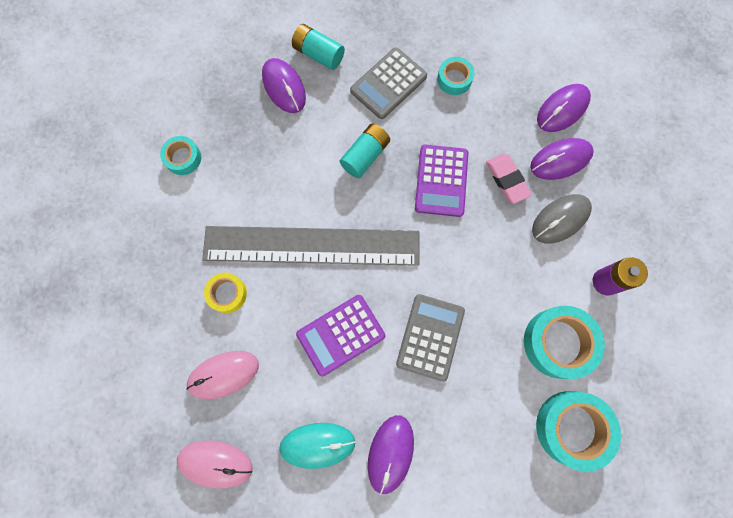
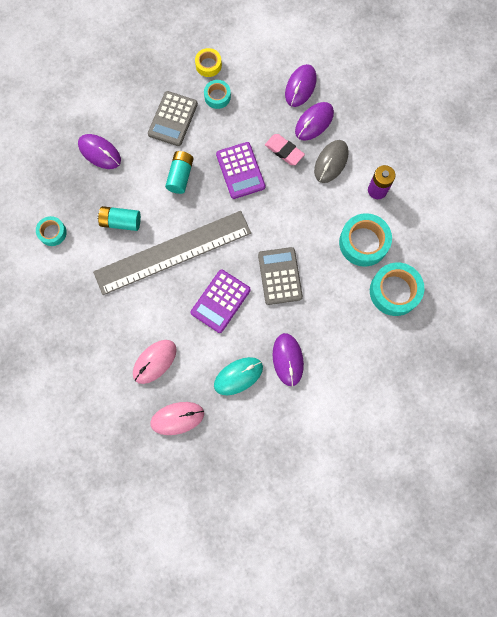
camera: 25 degrees left, 0 degrees up
(227, 294) = (131, 309): yellow tape -> yellow tape (208, 65)
(318, 54) = (113, 118): turquoise battery -> turquoise battery (121, 222)

